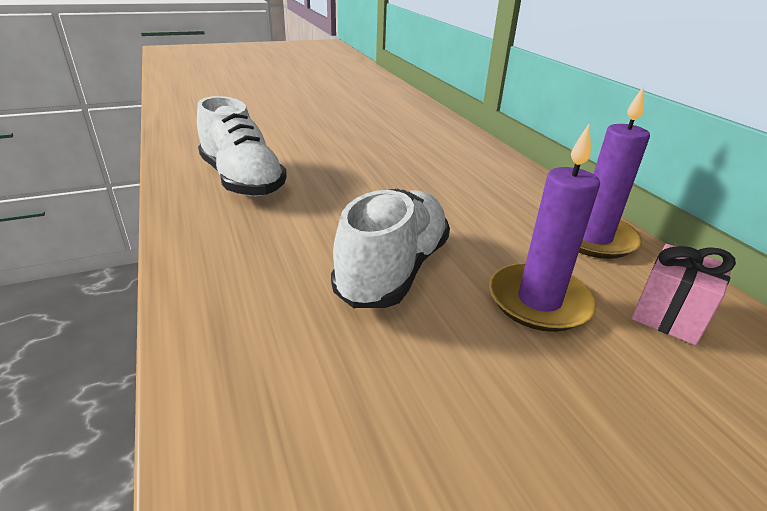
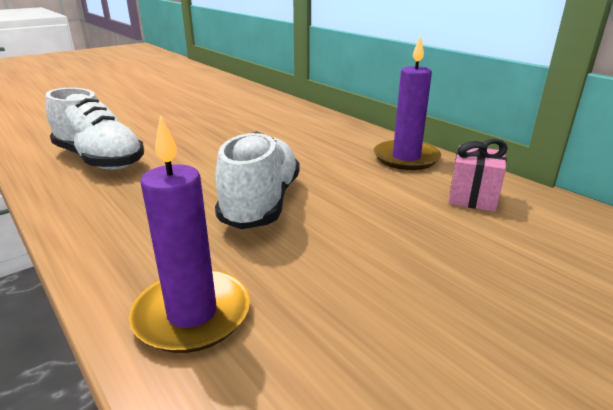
camera: 15 degrees left, 5 degrees down
(539, 301) = (380, 204): purple candle -> purple candle (192, 314)

